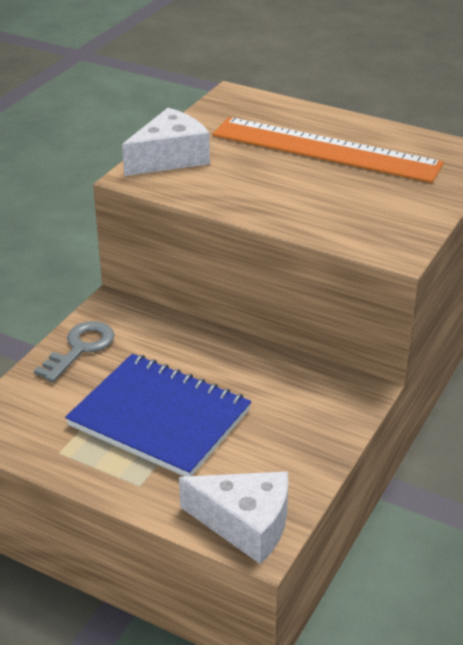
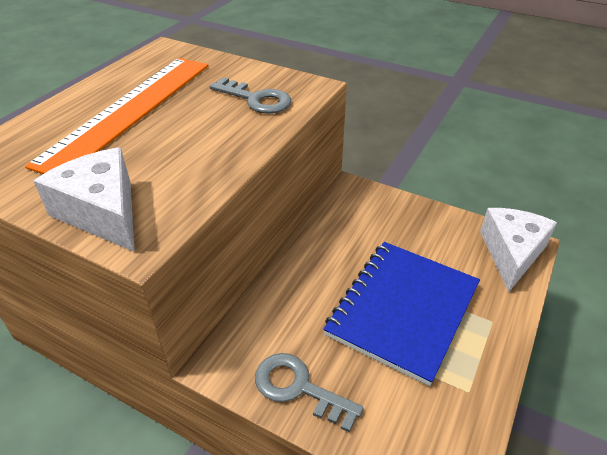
camera: 90 degrees left, 5 degrees up
(359, 216) = (256, 99): none -> grey key

